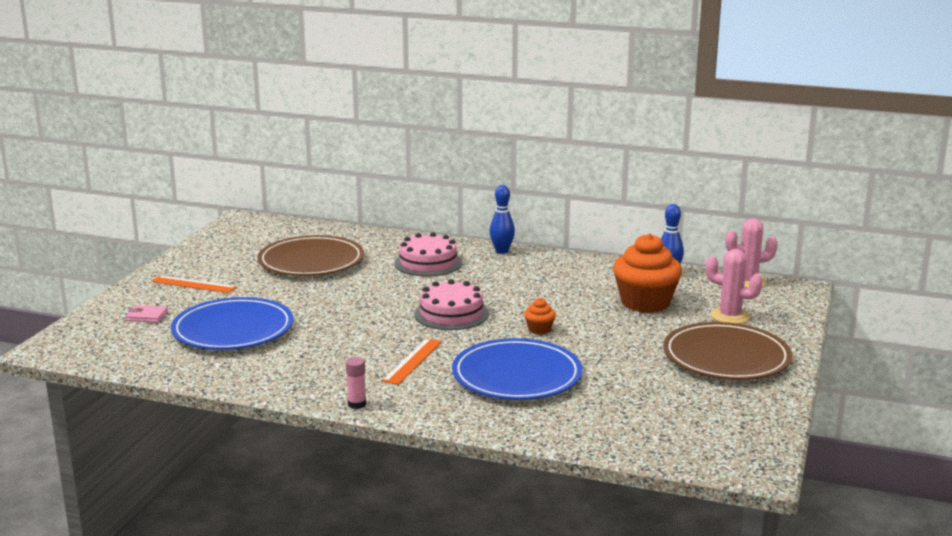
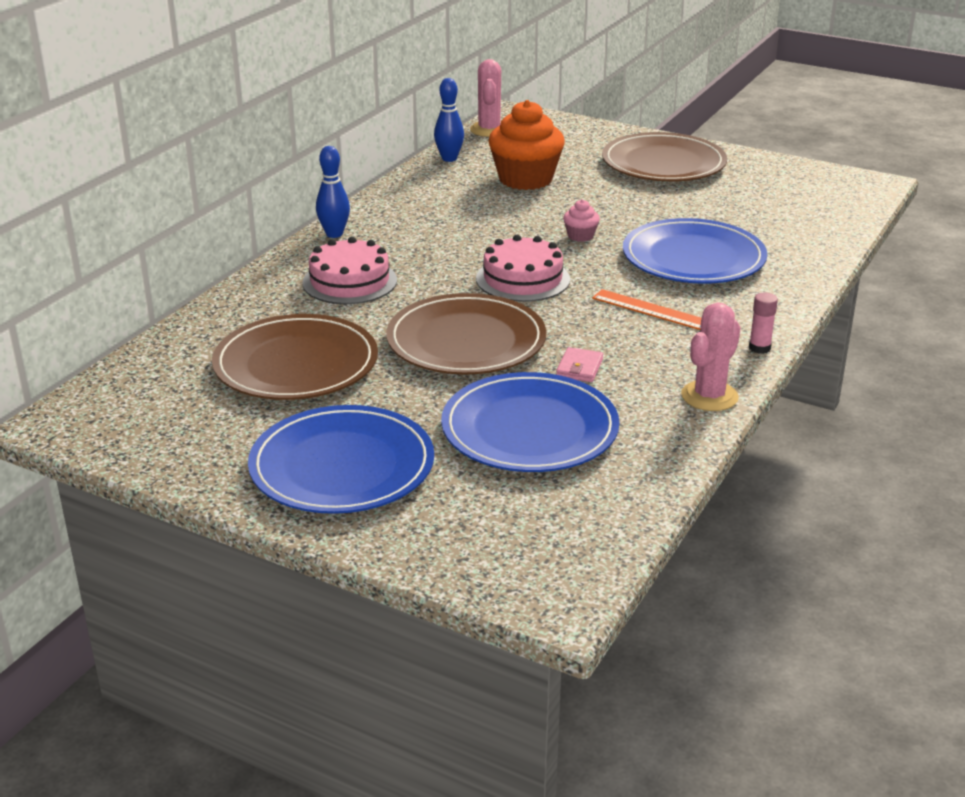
camera: 80 degrees left, 10 degrees up
(147, 316) = (458, 507): pink wallet -> pink wallet (579, 368)
(193, 284) = (342, 466): orange ruler -> blue plate
(349, 303) = (466, 341): none -> brown plate
(539, 329) = (580, 236): orange cupcake -> pink cupcake
(730, 316) = (571, 149): pink cactus -> pink cactus (709, 396)

